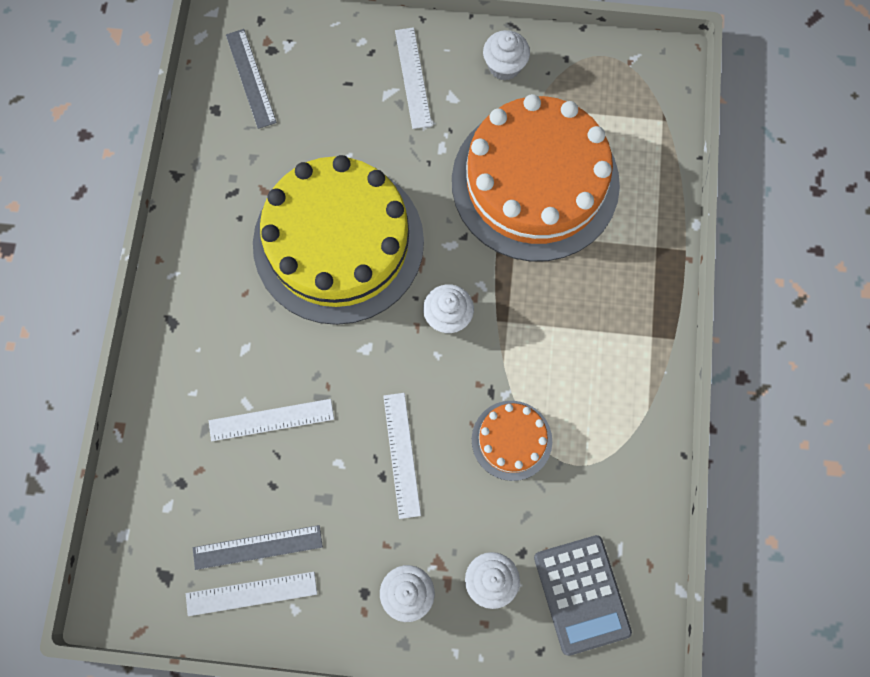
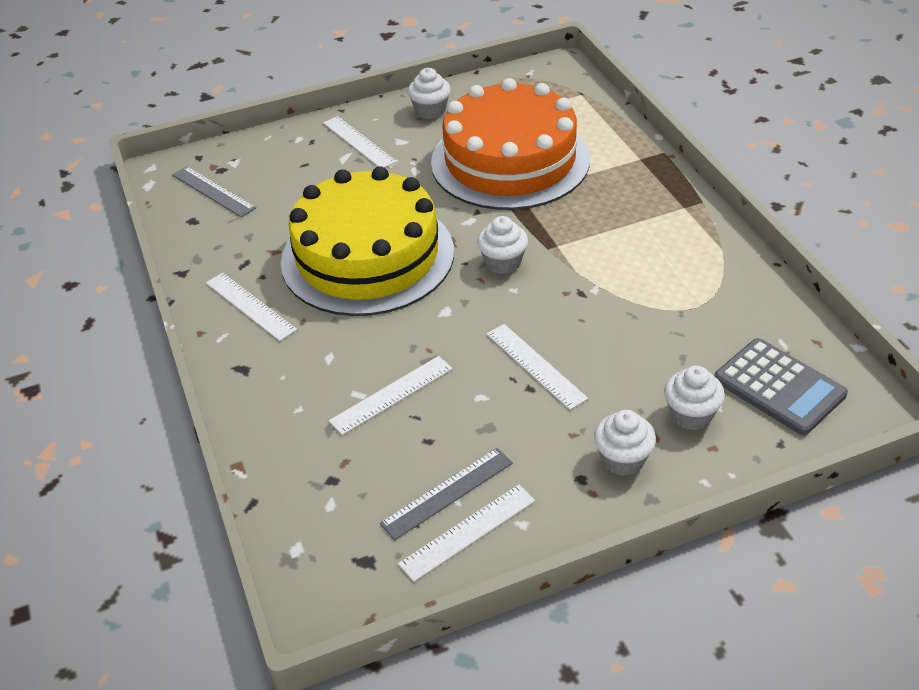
camera: 25 degrees left, 30 degrees down
(212, 250) = (250, 306): none -> white ruler
(511, 440) = (626, 315): orange cake -> none

